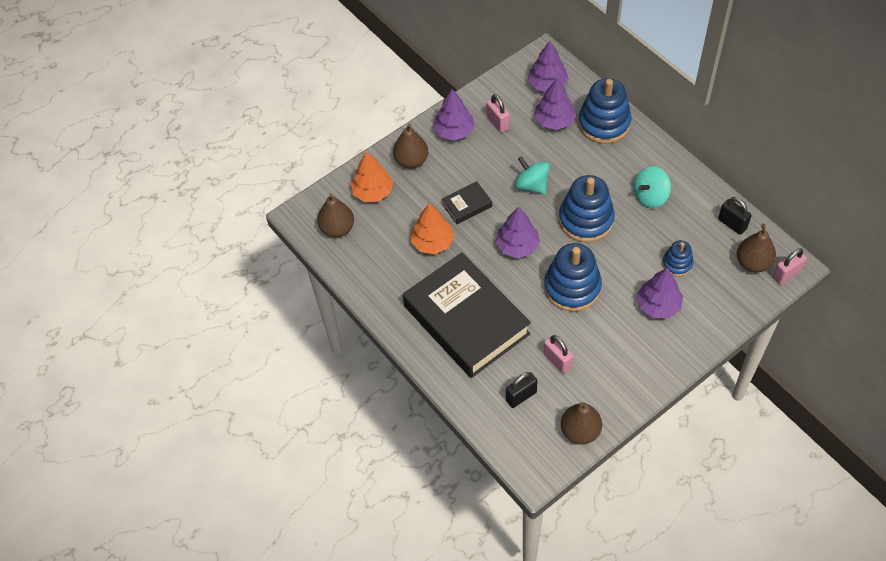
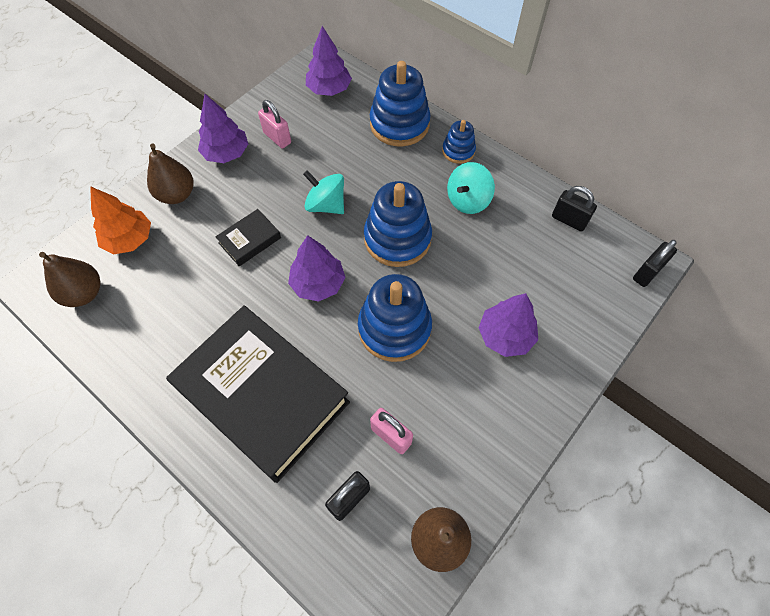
camera: 15 degrees left, 5 degrees up
(432, 242) = (209, 294): orange tree -> none
(554, 121) = (342, 128): purple tree -> none
(677, 264) = (516, 278): blue stacking toy -> blue stacking toy (458, 151)
(753, 263) = (604, 264): brown pear -> none
(786, 274) = (647, 273): pink padlock -> black padlock

